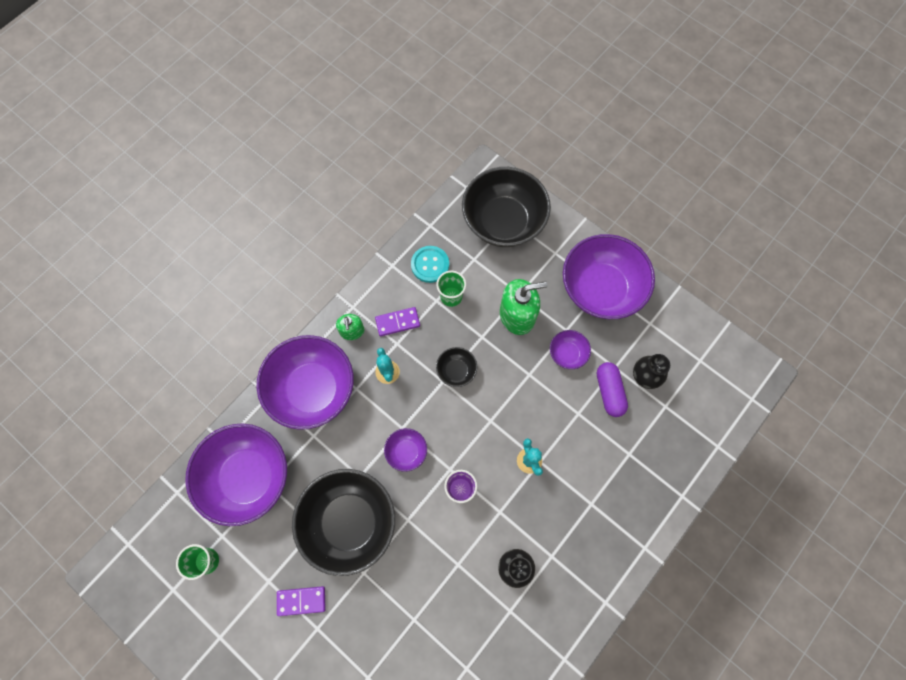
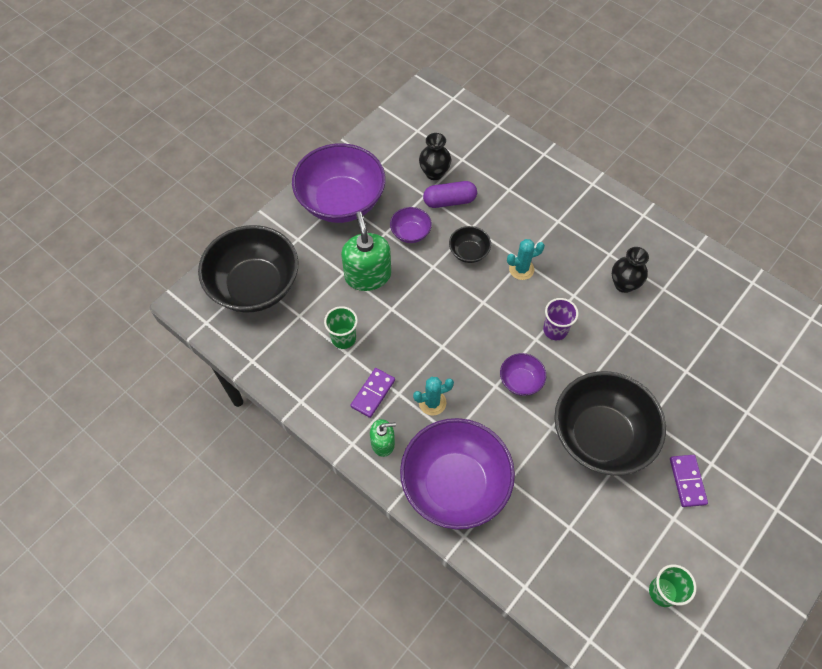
camera: 90 degrees left, 10 degrees down
(248, 477) = (563, 552): purple bowl -> none
(397, 322) = (373, 393): purple domino -> purple domino turned 45 degrees clockwise
(430, 265) = (303, 360): turquoise button -> none
(456, 370) = (430, 333): black bowl -> black bowl (469, 252)

